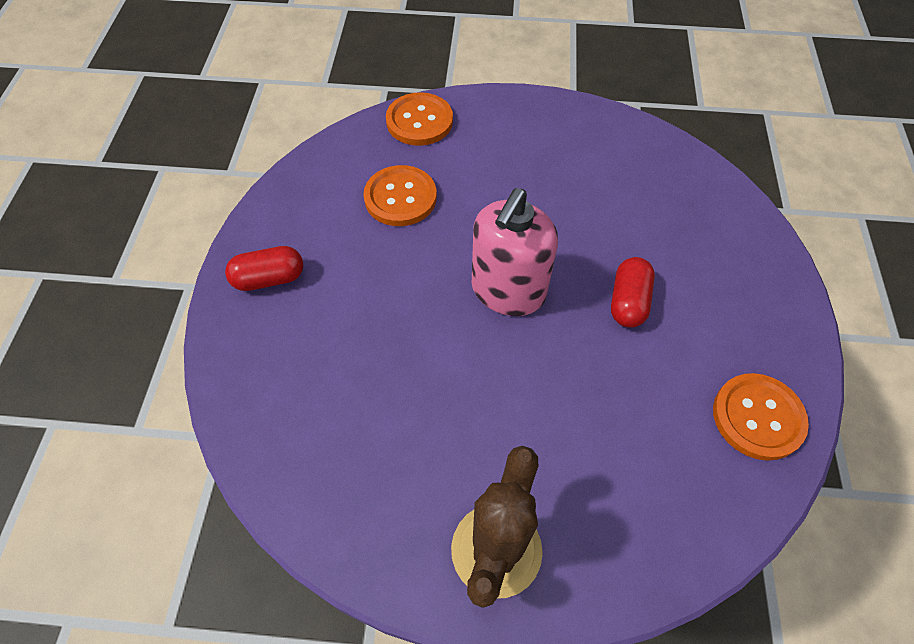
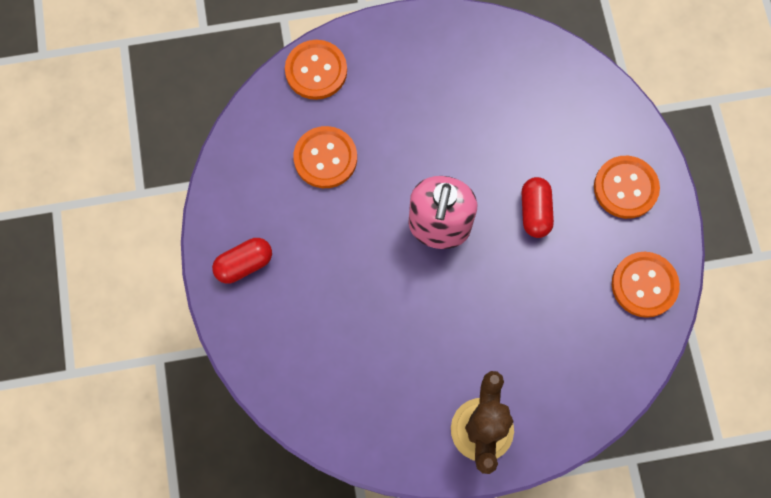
camera: 15 degrees left, 15 degrees up
(747, 301) = (625, 188): none -> orange button

